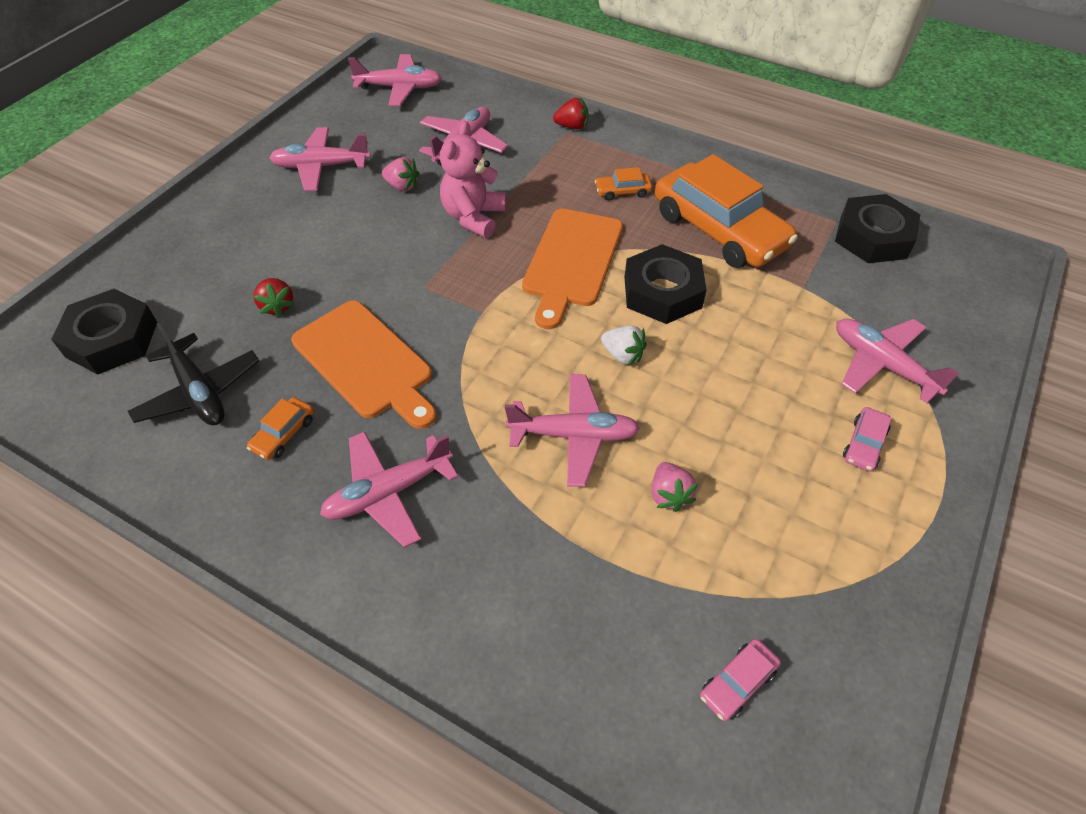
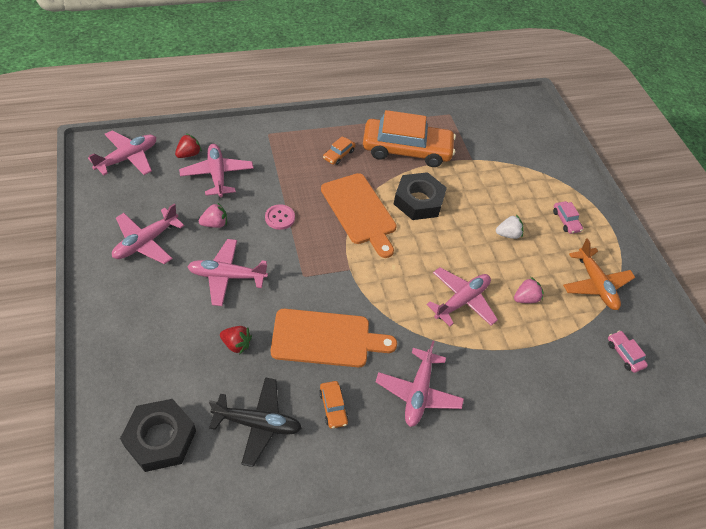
camera: 50 degrees left, 0 degrees up
(473, 217) = (280, 218): pink teddy bear -> pink button
(572, 126) = (267, 128): red strawberry -> red strawberry (189, 154)
(622, 355) = (437, 246): white strawberry -> white strawberry (508, 234)
(669, 495) = (525, 298): pink strawberry -> pink strawberry turned 60 degrees counterclockwise
(737, 683) = (624, 354): pink car -> pink car turned 150 degrees clockwise
(808, 556) = (595, 284): none -> orange plane
(873, 237) = (472, 114): black nut -> none
(882, 365) = (537, 178): pink plane -> pink plane (227, 276)

